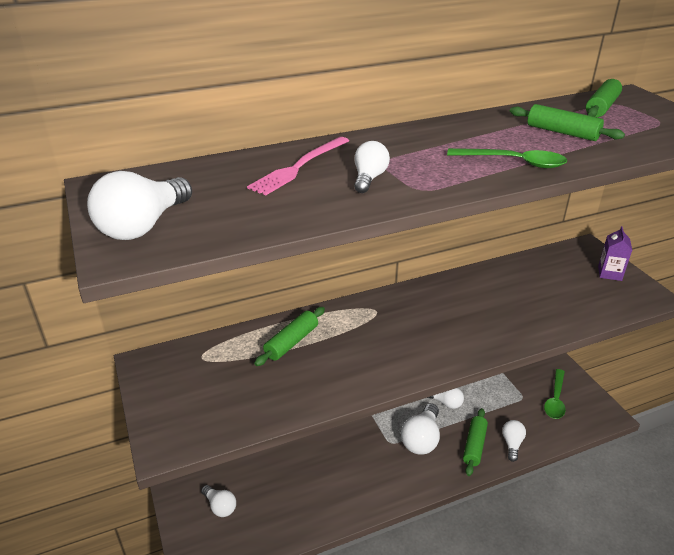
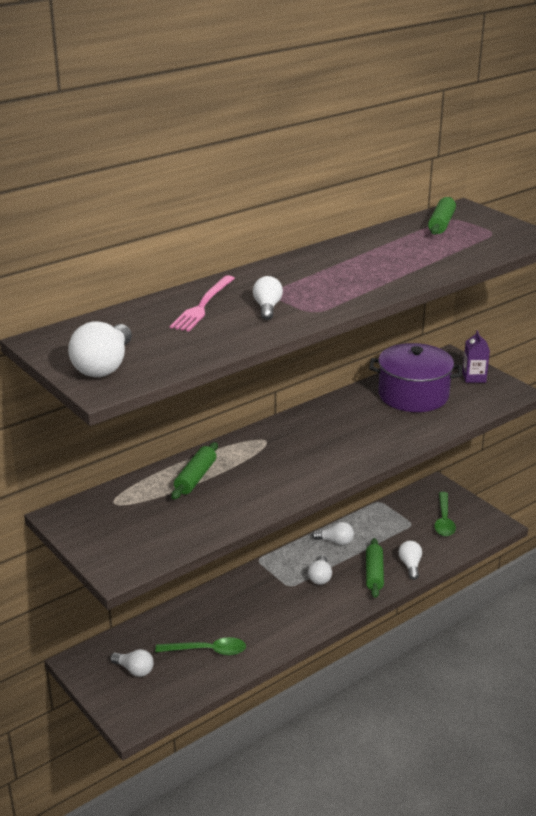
camera: 15 degrees left, 5 degrees down
(421, 439) = (320, 577): white light bulb -> white light bulb, size x0.61
(514, 162) = (381, 281): green spoon -> green spoon (208, 650)
(541, 283) = (413, 395): none -> purple pot
(562, 132) = (413, 251): green rolling pin -> none

